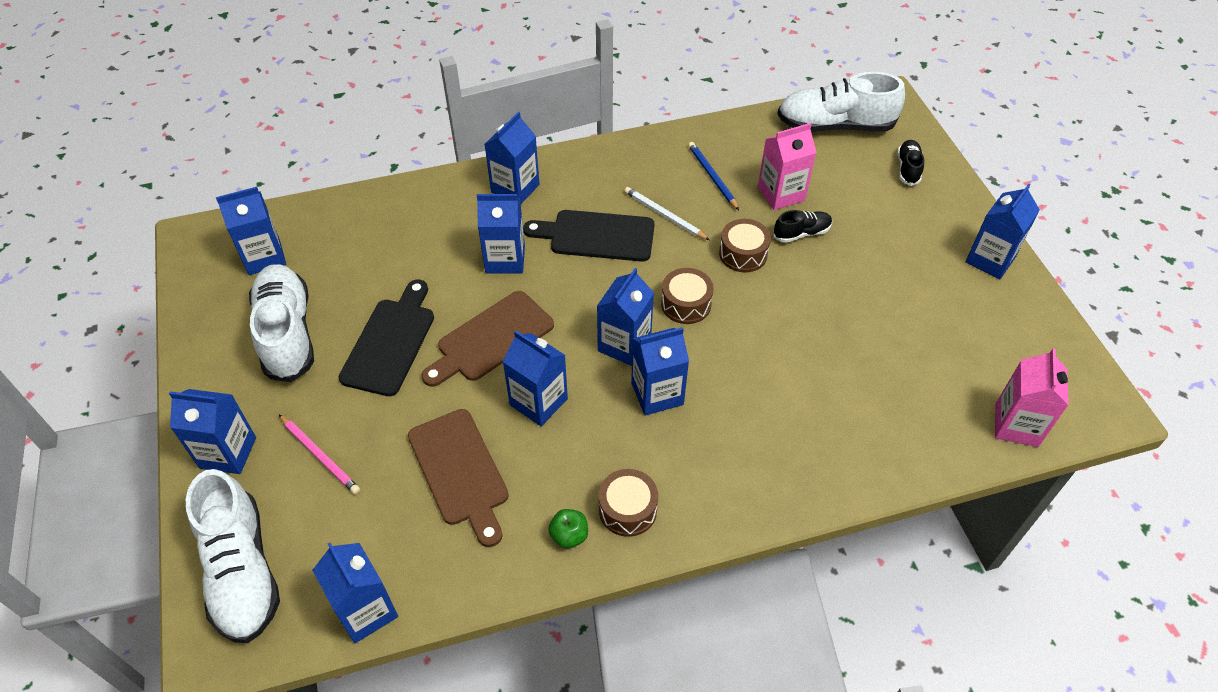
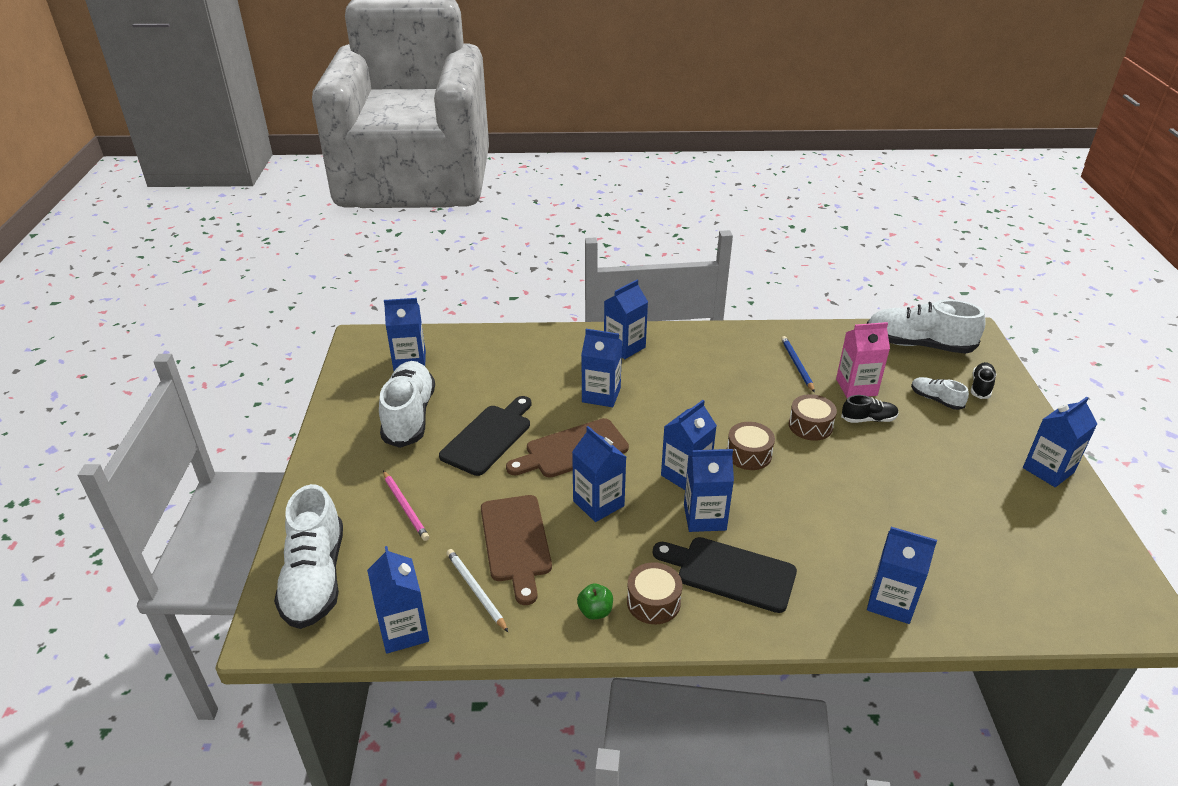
camera: 15 degrees right, 15 degrees down
(228, 452) = (334, 490): blue carton -> blue carton (891, 602)
(596, 236) = (684, 391): black cutting board -> black cutting board (730, 573)
(664, 215) = (747, 386): white pencil -> white pencil (476, 590)
(865, 194) = (935, 400): none -> white shoe
(1016, 425) = (1049, 610): pink carton -> none

